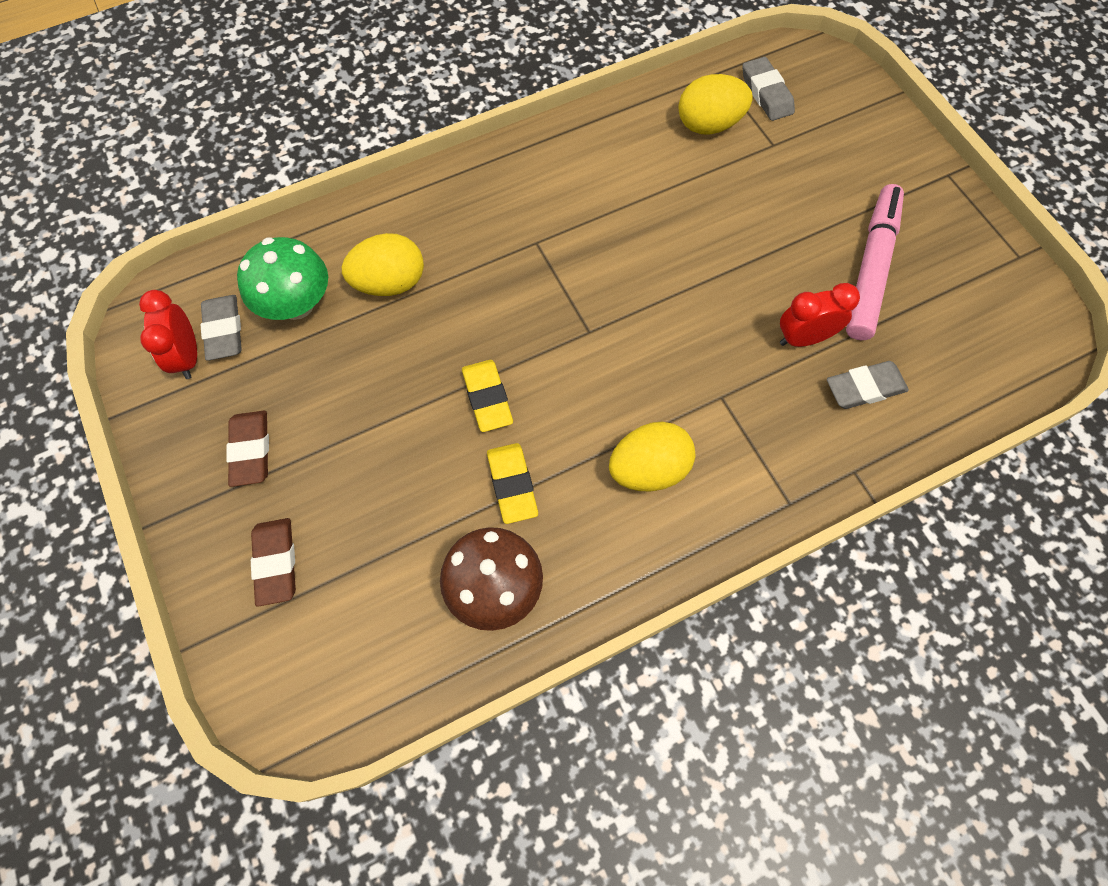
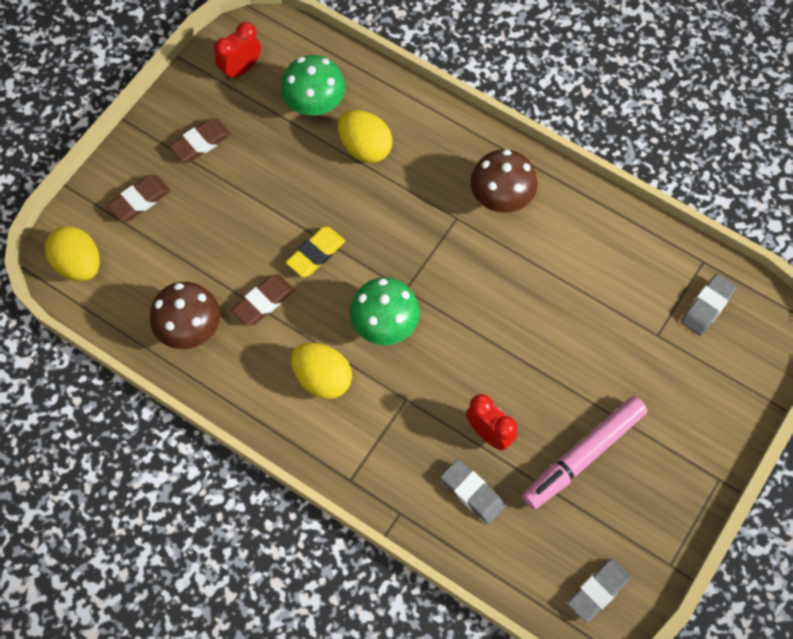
camera: 60 degrees right, 0 degrees up
(224, 330) = (271, 76): grey eraser -> grey eraser (598, 591)
(512, 485) = (263, 302): yellow eraser -> brown eraser
(540, 192) = (501, 198): none -> brown mushroom
(619, 372) = (385, 324): none -> green mushroom
(709, 125) = (644, 280): yellow egg -> yellow egg (79, 264)
(871, 268) = (583, 455): pink marker -> pink marker turned 150 degrees clockwise

